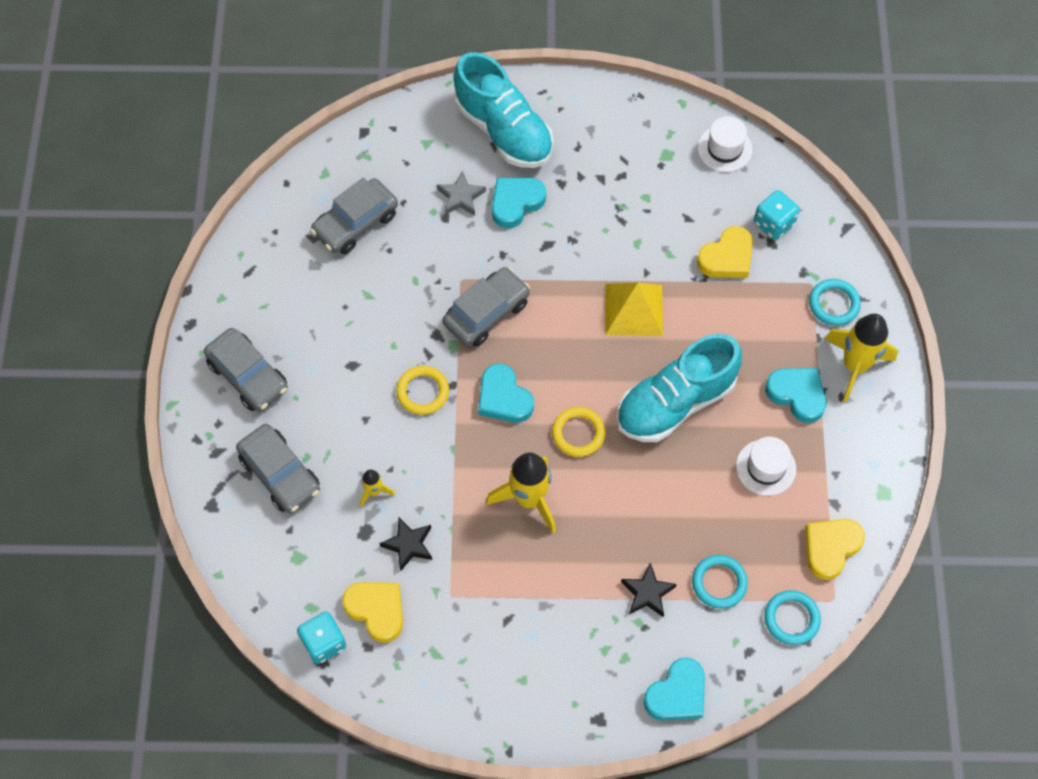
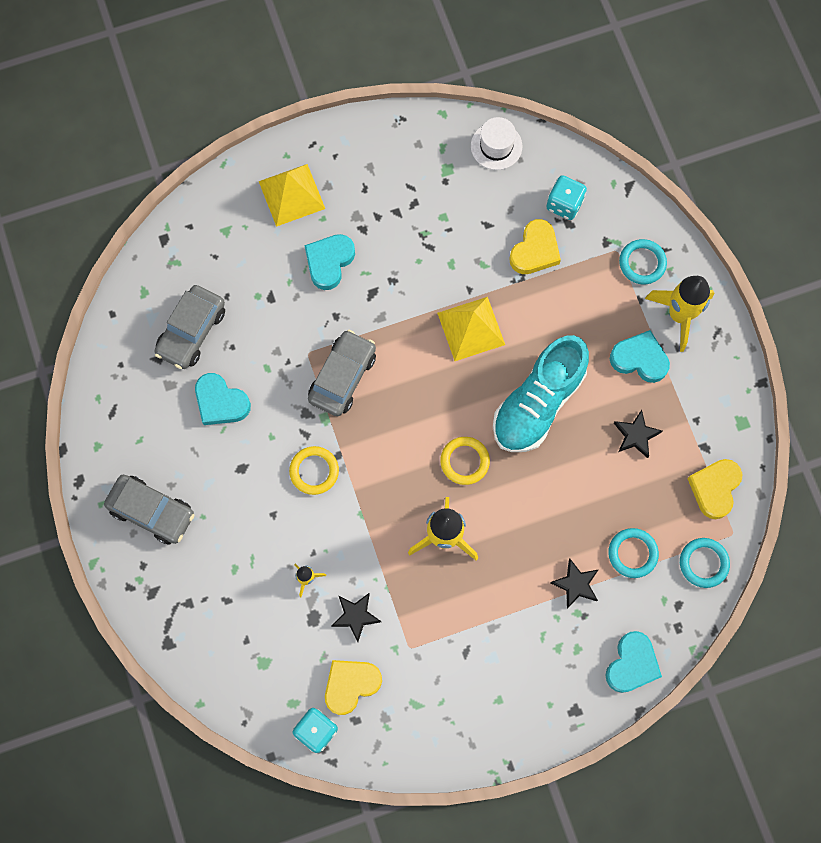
camera: 20 degrees left, 10 degrees up
(280, 474) = (217, 592): grey car -> none
(376, 610) = (351, 685): yellow heart -> yellow heart turned 60 degrees counterclockwise
(461, 197) = (277, 273): grey star -> none
(503, 398) = (387, 451): turquoise heart -> turquoise heart (221, 402)
(504, 130) = (291, 194): turquoise shoe -> yellow pyramid
(766, 467) = (636, 435): white hat -> black star

